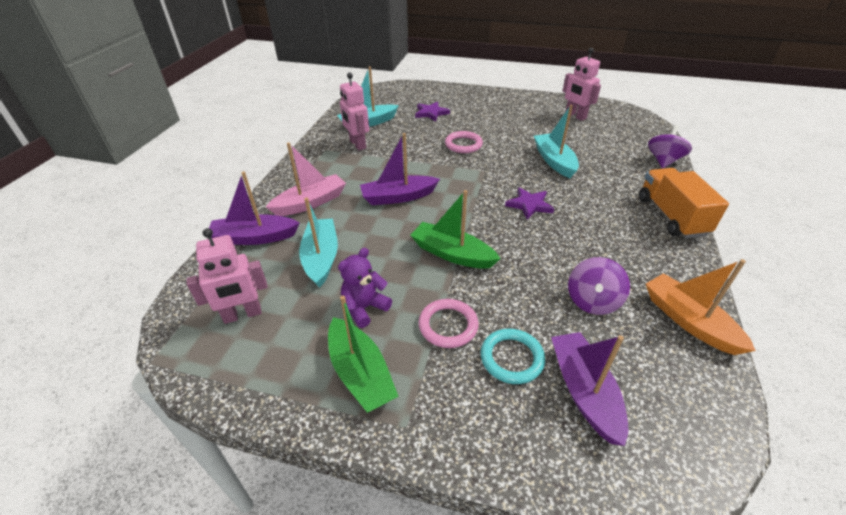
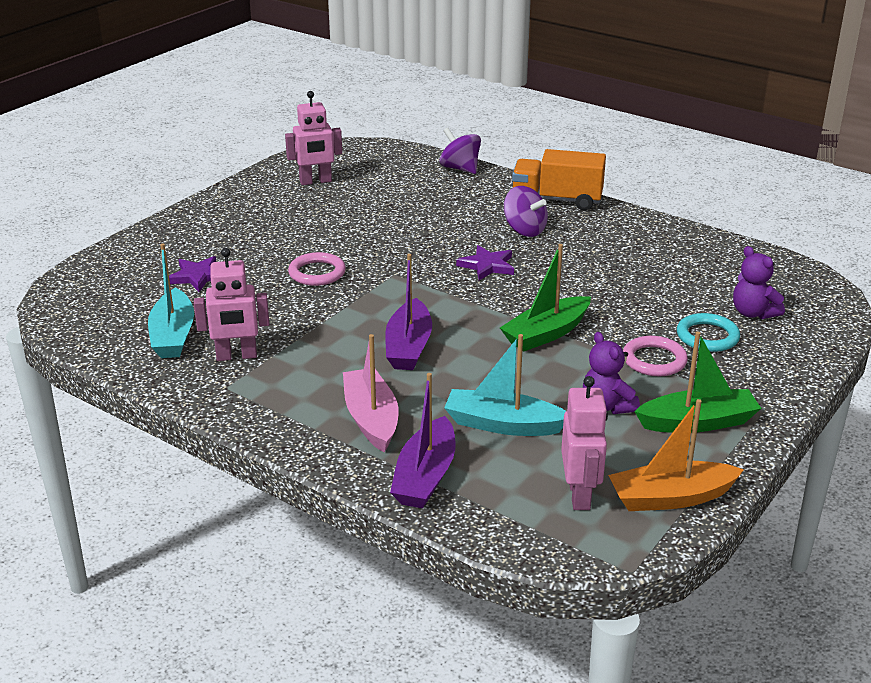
camera: 70 degrees left, 10 degrees down
(554, 161) = (410, 226): turquoise boat -> none
(584, 391) = (753, 313): purple boat -> purple teddy bear
(592, 301) = (654, 277): purple spinning top -> purple spinning top (524, 230)
(688, 321) = (696, 243): orange boat -> orange boat (670, 498)

